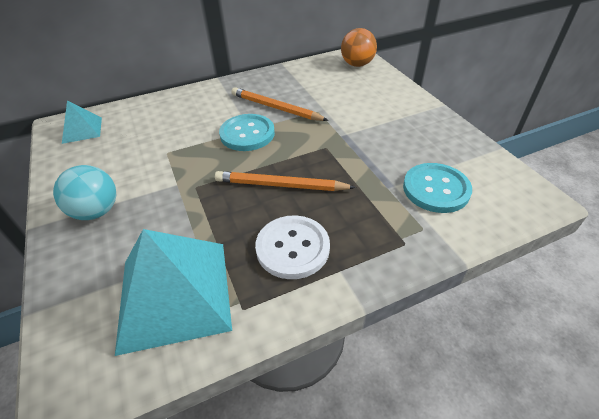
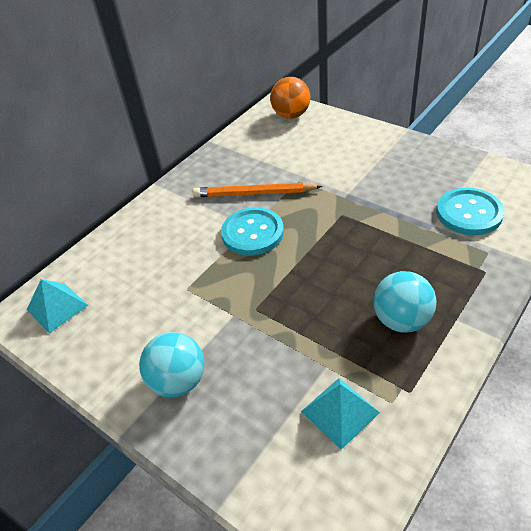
camera: 25 degrees left, 0 degrees up
(174, 293) = (340, 411): turquoise pyramid -> turquoise pyramid, size x0.51
(280, 185) = (336, 269): orange pencil -> none
(292, 248) = (401, 320): white button -> turquoise ball

